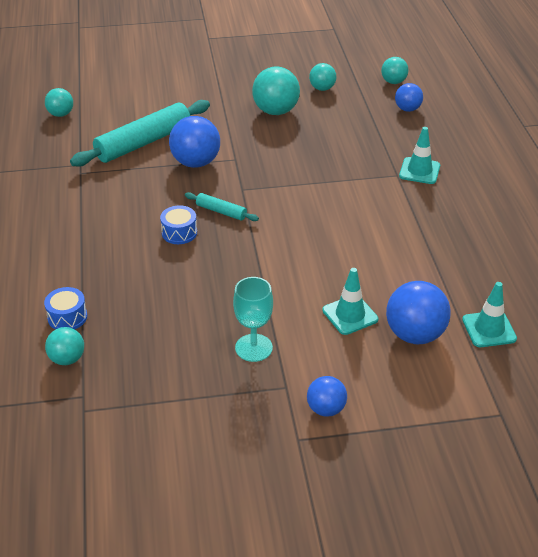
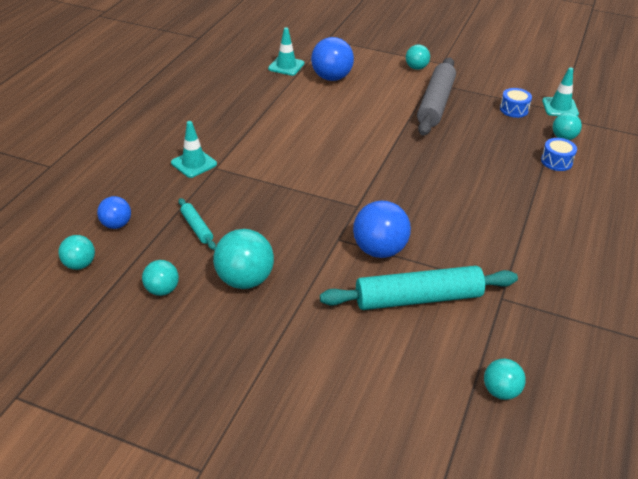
camera: 150 degrees left, 0 degrees up
(179, 233) = (439, 189): blue drum -> blue drum (514, 109)
(221, 211) = (391, 193): turquoise rolling pin -> turquoise rolling pin (197, 228)
(253, 348) = (435, 104): turquoise goblet -> grey rolling pin
(326, 409) = (416, 68): blue ball -> turquoise ball
(350, 315) = (359, 98): turquoise traffic cone -> turquoise traffic cone (560, 107)

